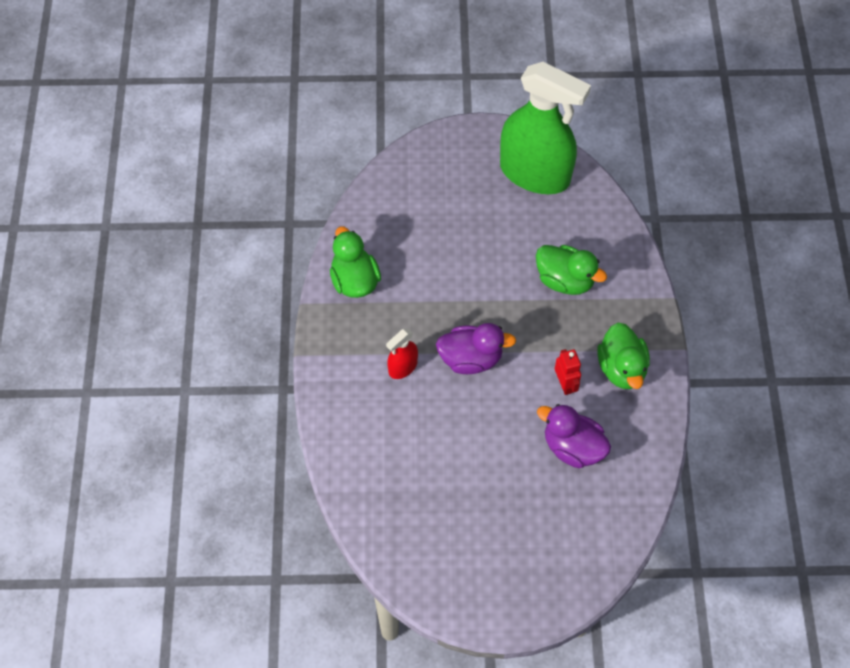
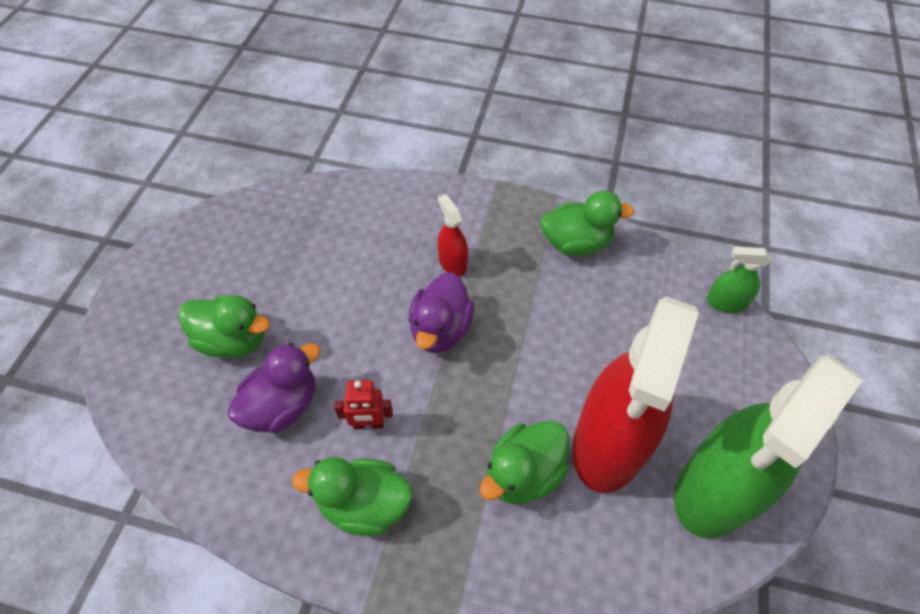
camera: 105 degrees right, 5 degrees down
(384, 175) = (726, 303): none -> green spray bottle
(524, 235) = (609, 443): none -> red spray bottle
(531, 507) = (233, 340): none -> green duck

